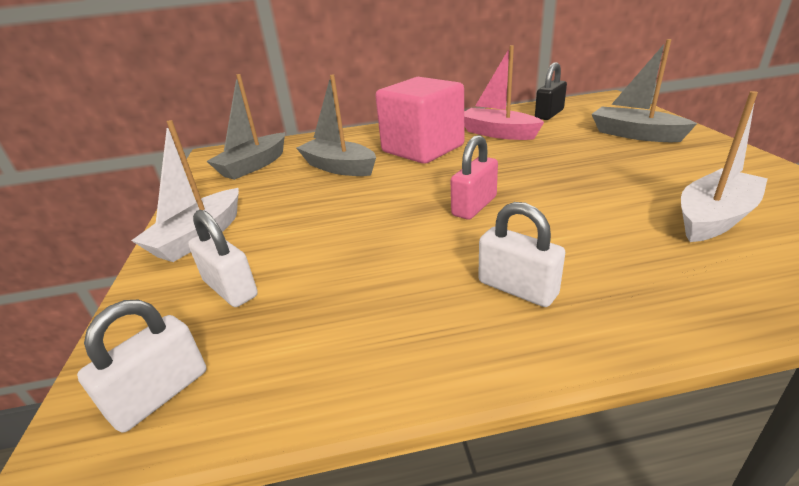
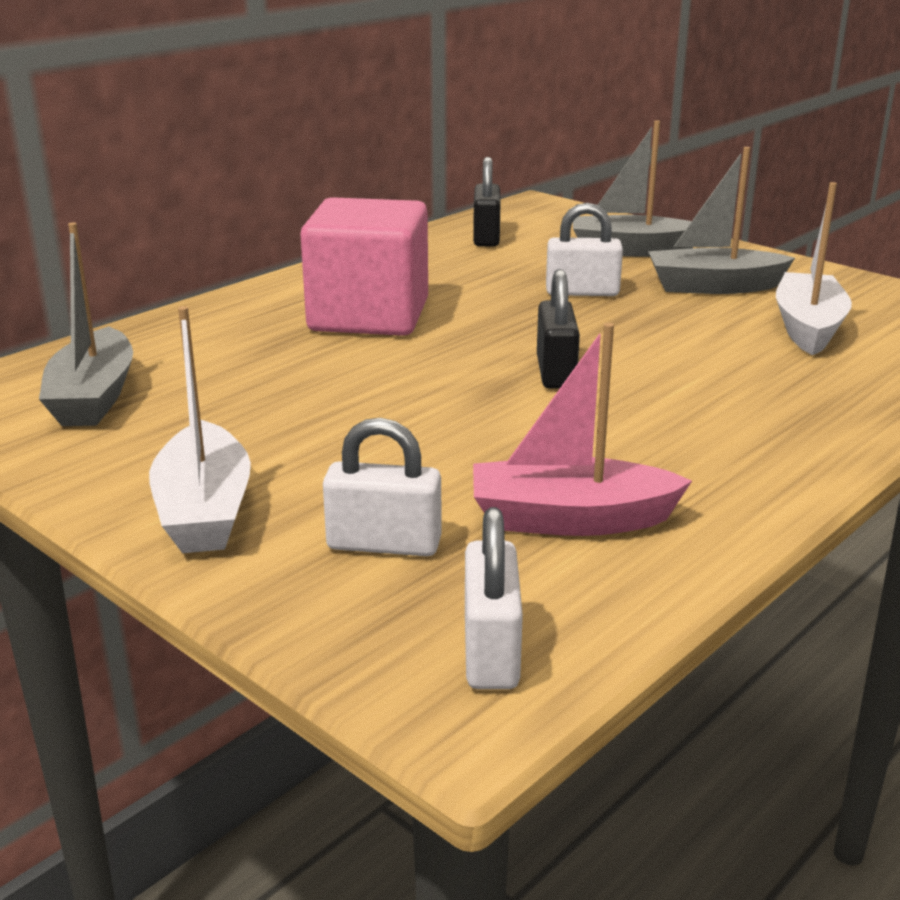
camera: 40 degrees left, 5 degrees down
(339, 167) = (271, 367): grey boat -> grey boat (713, 287)
(474, 206) = (555, 372): pink padlock -> black padlock
(497, 133) = (450, 275): pink boat -> pink boat (569, 519)
(517, 288) = (716, 438): white padlock -> white padlock (582, 292)

